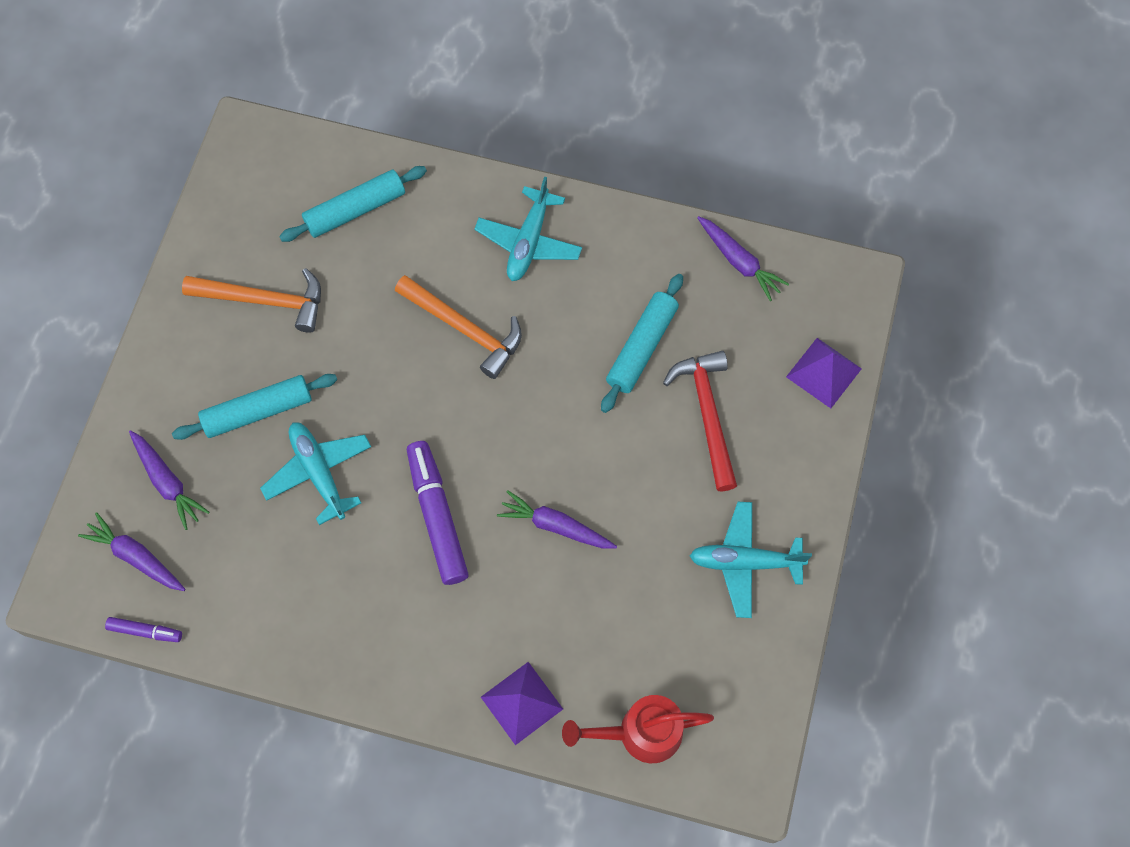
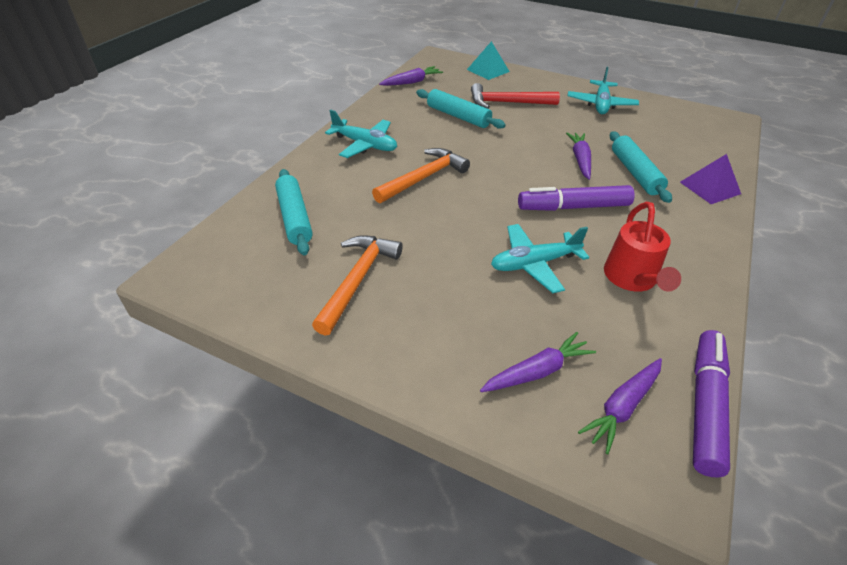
camera: 80 degrees left, 25 degrees down
(145, 631) = (705, 405): purple marker -> purple marker, size x2.01
(258, 411) = (470, 296): turquoise rolling pin -> turquoise rolling pin (635, 173)
(556, 526) = (580, 160): purple carrot -> purple carrot turned 150 degrees clockwise
(640, 733) = (715, 148): red watering can -> red watering can (632, 279)
(823, 372) = (488, 70): purple pyramid -> turquoise pyramid

